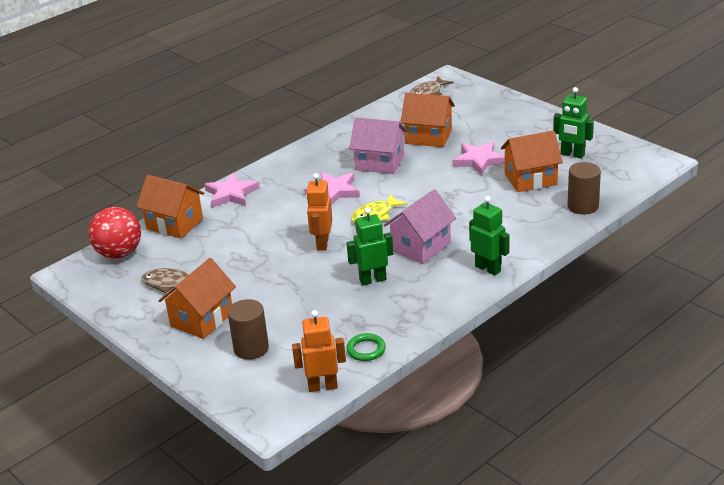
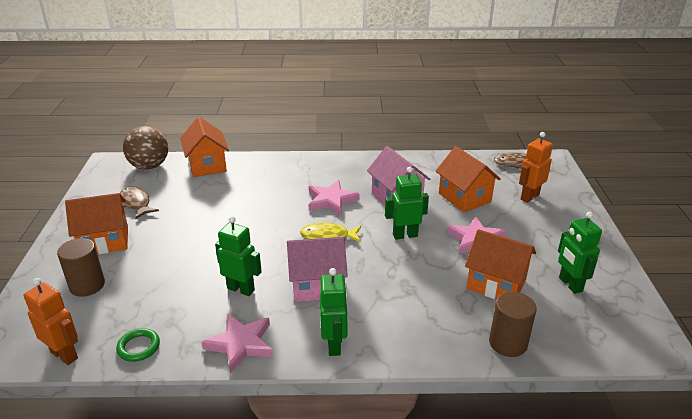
camera: 40 degrees right, 0 degrees up
(119, 253) = (149, 166): red ball -> brown ball
(231, 194) = (269, 164): pink star -> pink star (240, 344)
(322, 243) = (259, 235): orange robot -> orange robot (529, 197)
(427, 184) = (405, 235): none -> green robot

